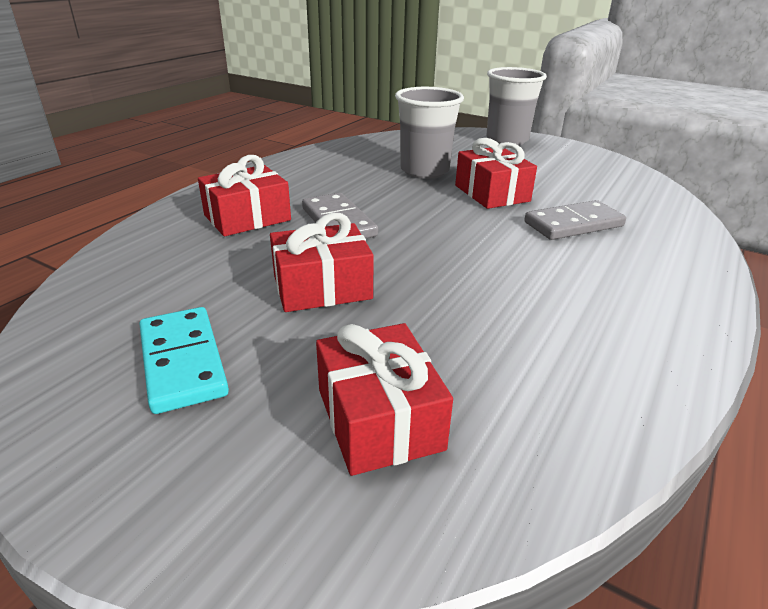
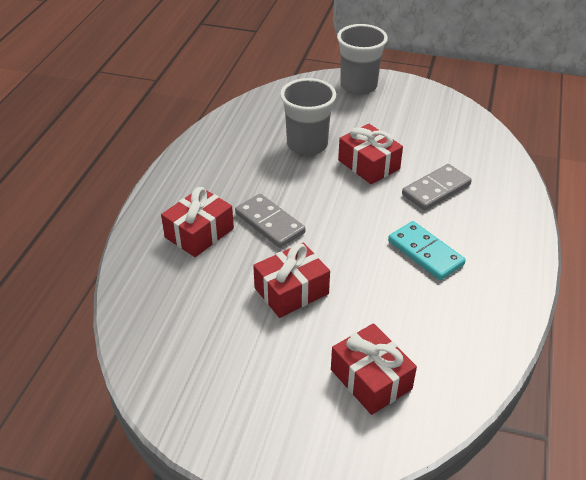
camera: 15 degrees left, 10 degrees up
(183, 362) = (241, 370): turquoise domino -> turquoise domino (425, 253)

